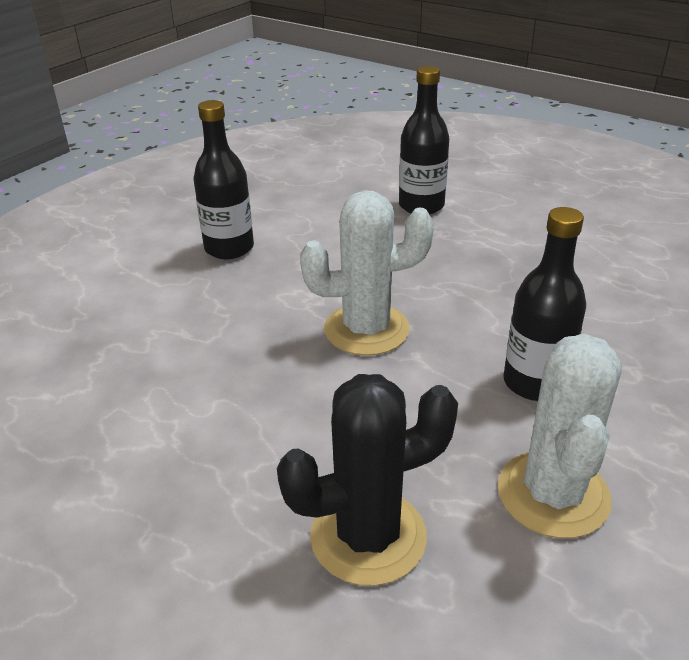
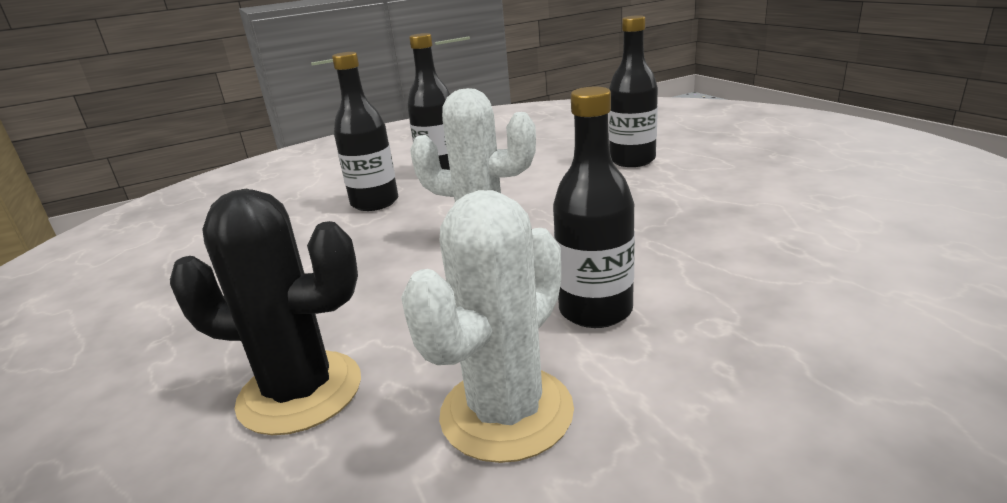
camera: 30 degrees right, 10 degrees down
(198, 306) = (375, 202): none -> black bottle

